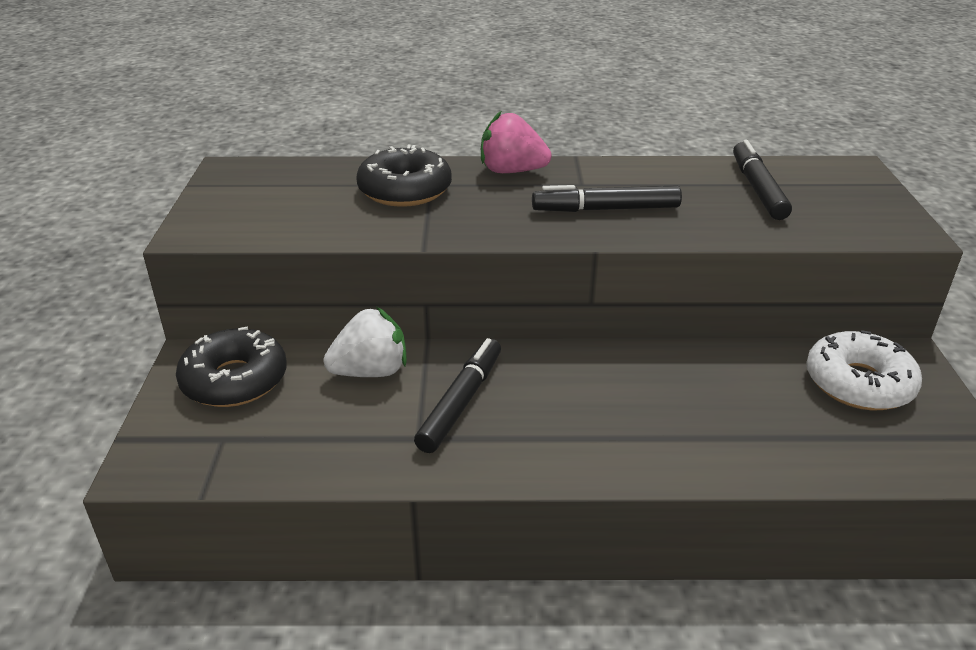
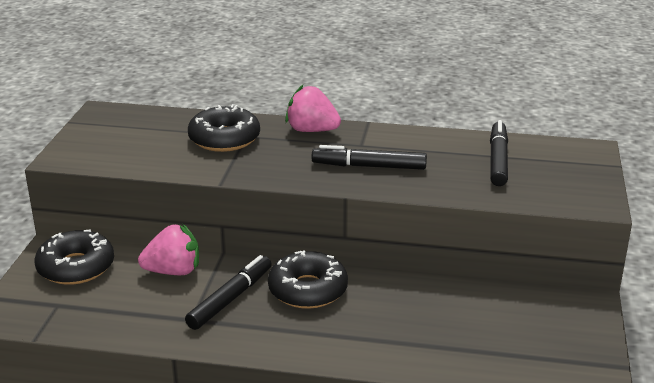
camera: 10 degrees right, 5 degrees down
(370, 371) = (173, 271): white strawberry -> pink strawberry
(557, 378) = (308, 290): none -> black donut
(858, 383) = (537, 318): white donut -> none

